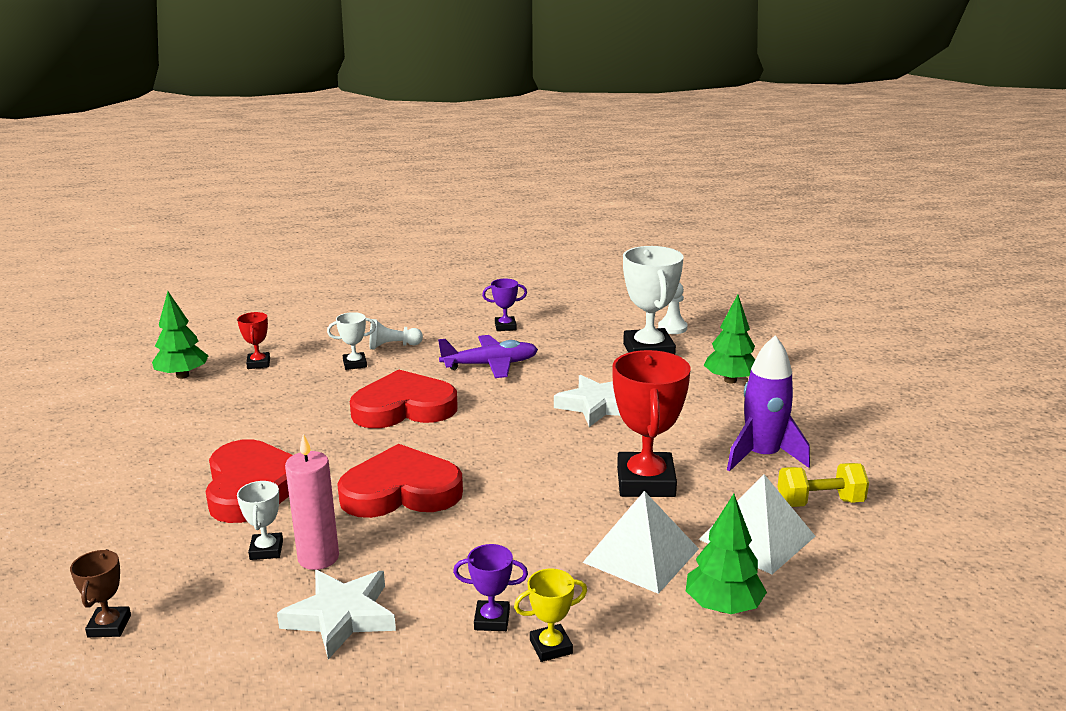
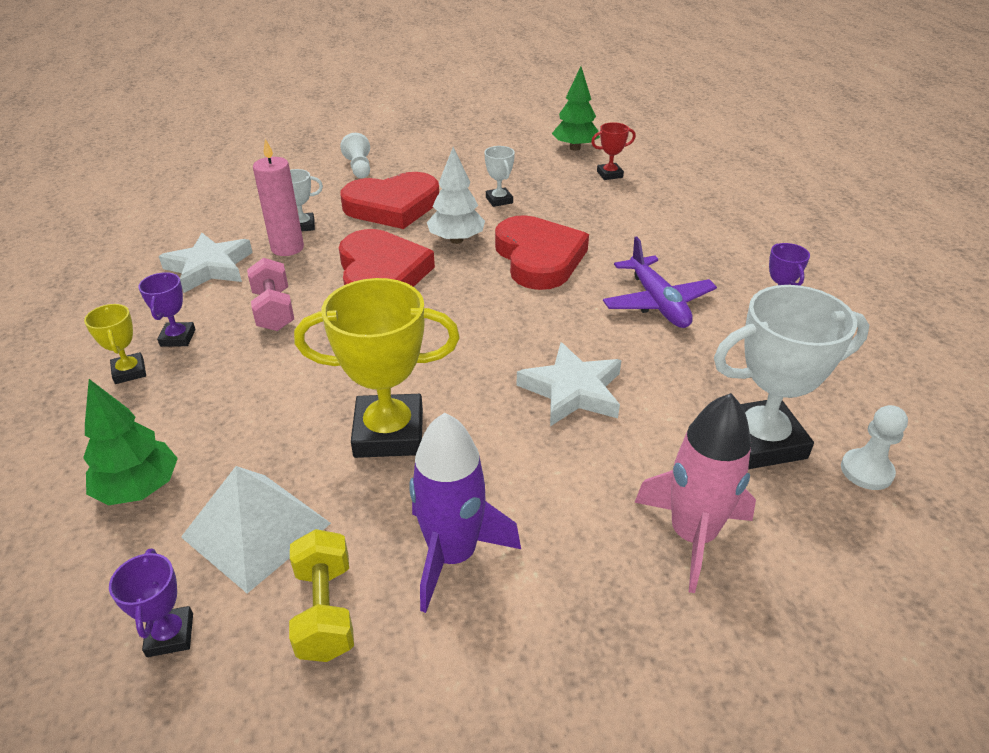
camera: 85 degrees right, 15 degrees up
(109, 626) = (231, 188): brown trophy -> none
(351, 448) = (456, 240): none -> white tree
(355, 364) = (627, 220): white trophy -> white trophy (499, 200)
(393, 346) = (679, 236): white pawn -> white pawn (359, 168)
(453, 556) = (274, 311): none -> pink dumbbell
(641, 555) = (245, 427): white pyramid -> none
(645, 482) = (389, 433): red trophy -> yellow trophy
(730, 380) = (692, 535): green tree -> pink rocket
(859, 566) = (170, 635): none -> purple trophy

